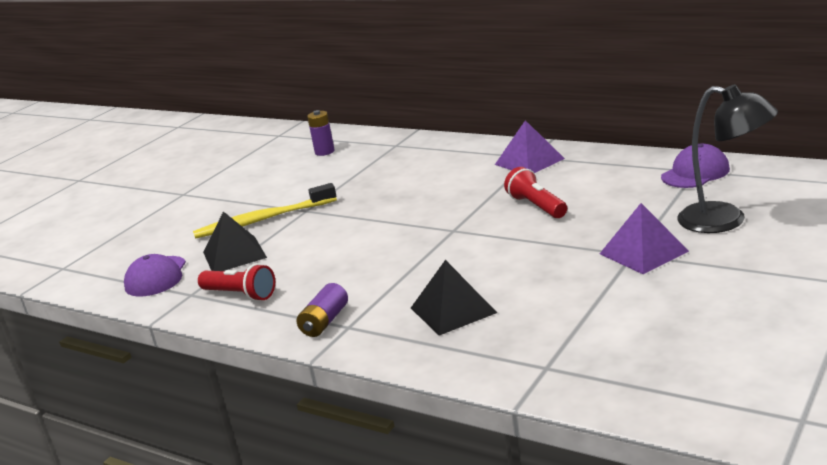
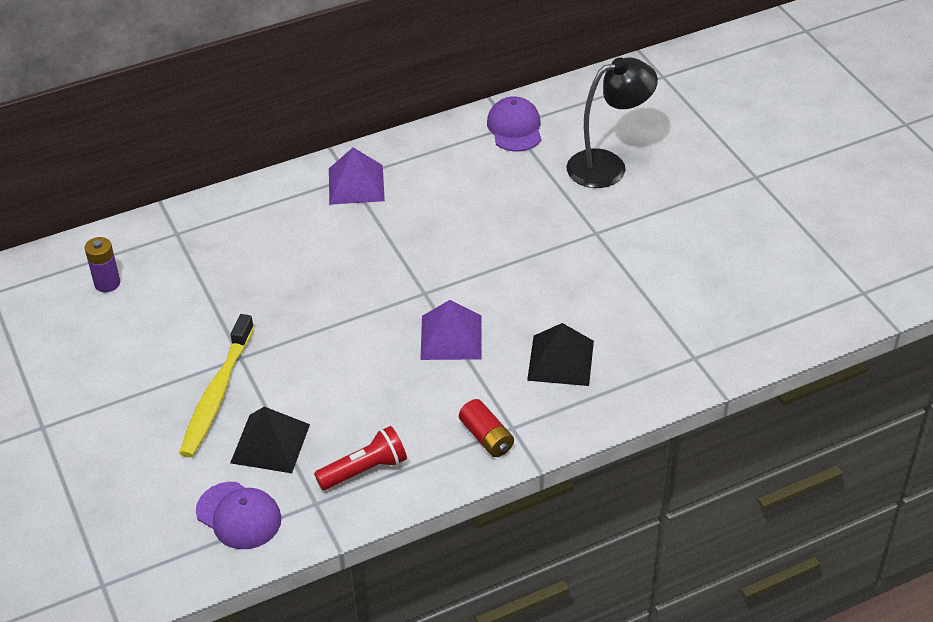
camera: 60 degrees left, 20 degrees up
(325, 322) = (486, 437): purple battery -> red battery
(536, 206) = (450, 229): red flashlight -> none
(643, 252) = (600, 226): purple pyramid -> purple pyramid (451, 337)

